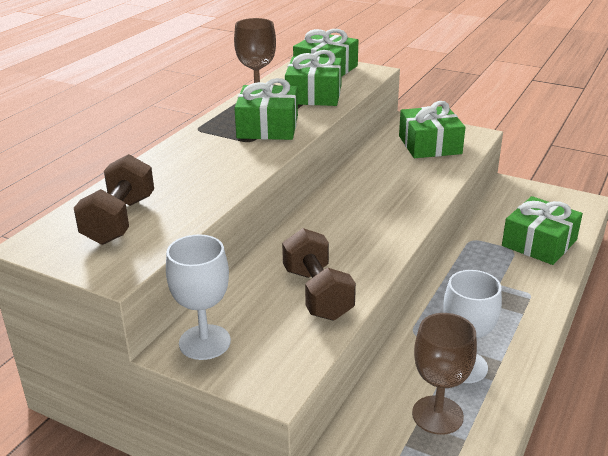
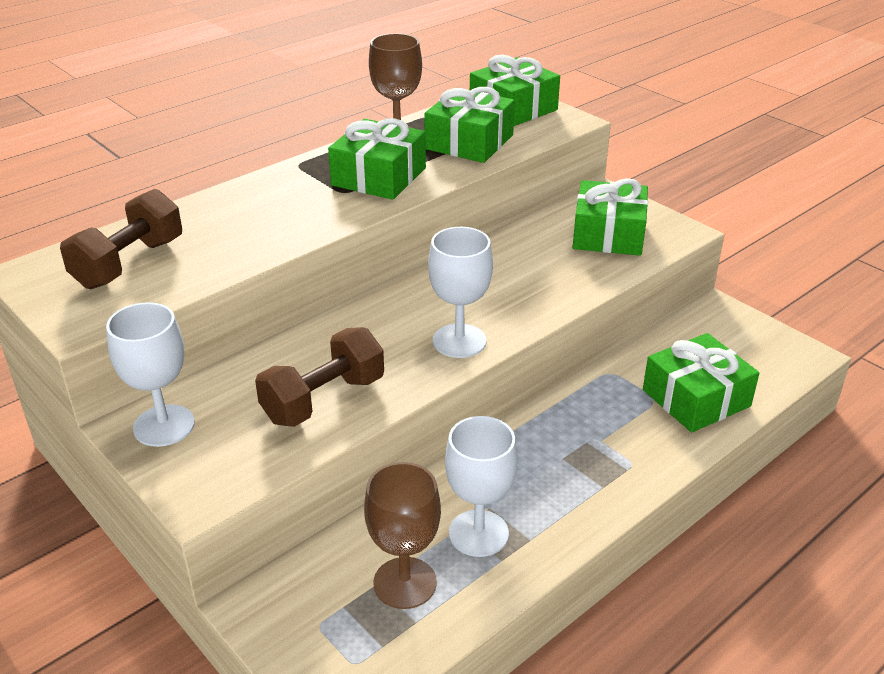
camera: 20 degrees right, 5 degrees up
(317, 293) = (323, 399): brown dumbbell -> brown dumbbell turned 45 degrees clockwise
(384, 232) = (459, 341): none -> white goblet

